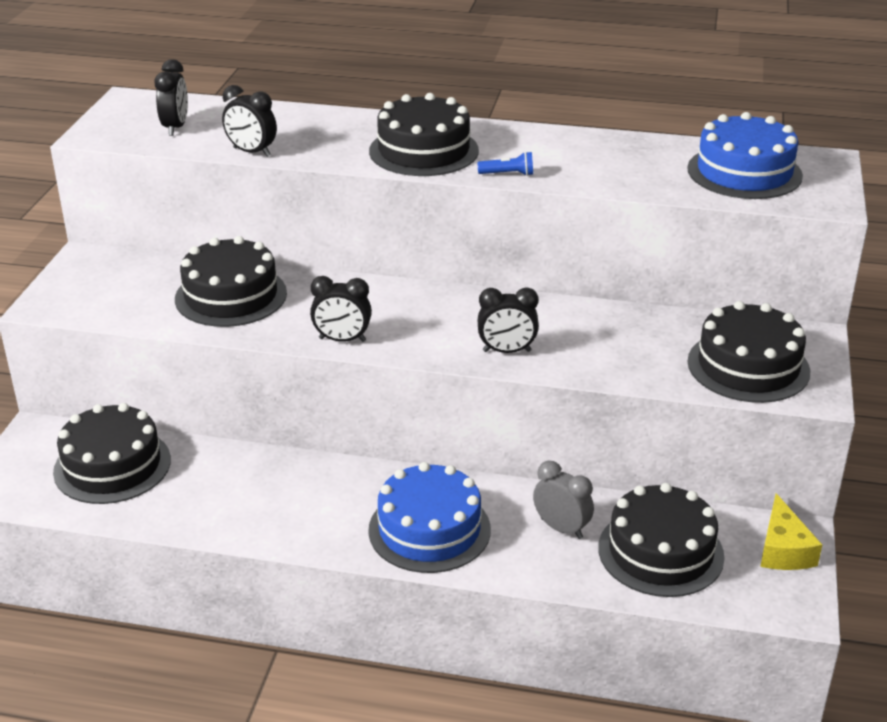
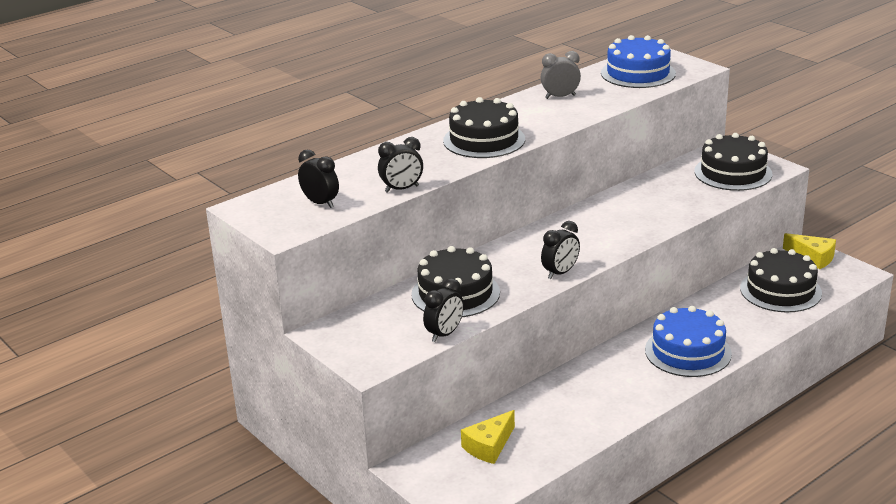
camera: 50 degrees left, 5 degrees down
(112, 465) = (489, 446): black cake -> yellow cheese
(507, 351) = (637, 229): black clock -> black clock (444, 334)
(508, 174) = (551, 127): blue flashlight -> none
(561, 528) = (731, 311): grey clock -> grey clock (560, 97)

